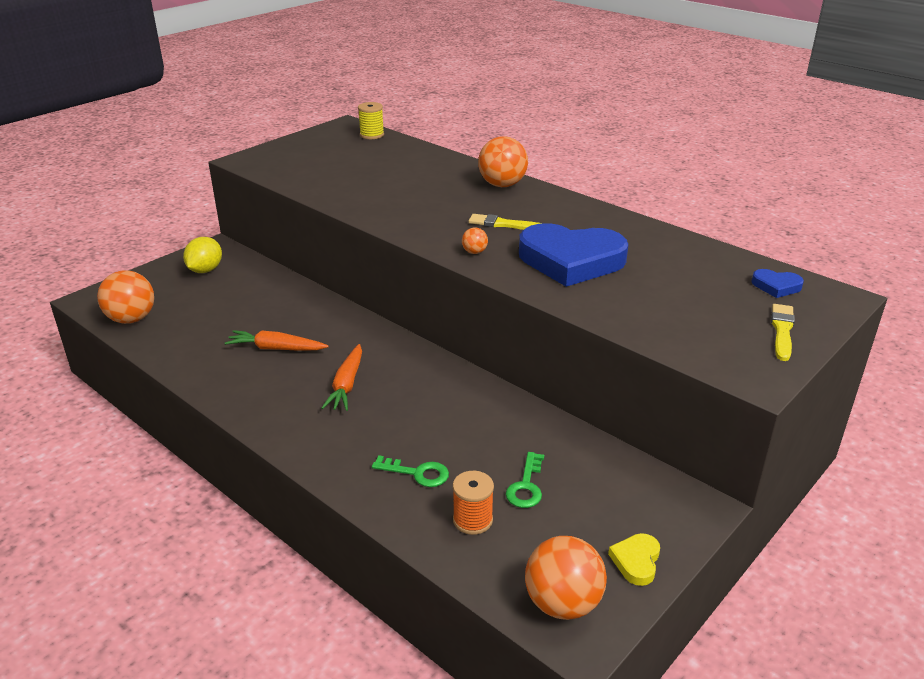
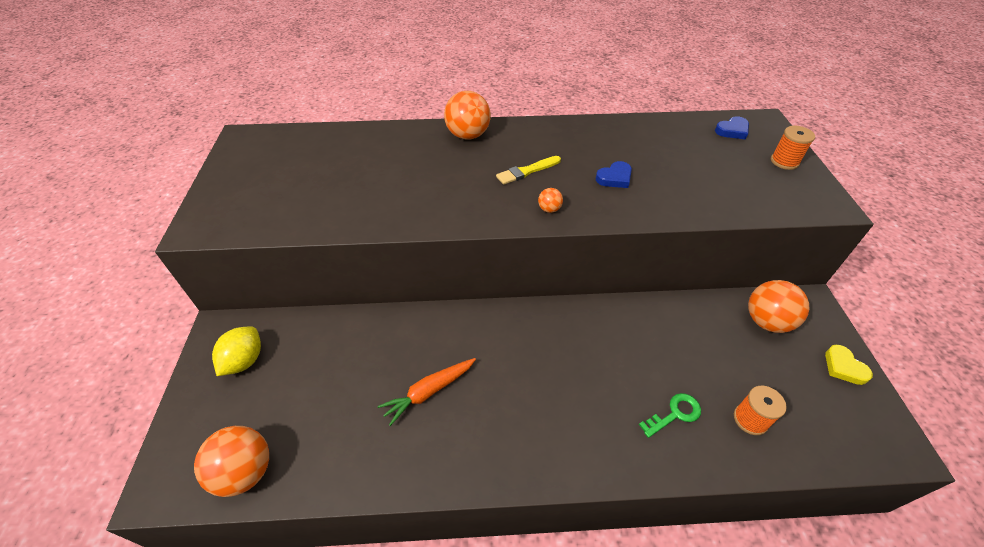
camera: 45 degrees left, 15 degrees up
(205, 270) = (244, 361): yellow lemon -> yellow lemon turned 45 degrees clockwise
(346, 385) = (528, 381): orange carrot -> none
(372, 135) = (285, 137): yellow spool -> none
(526, 486) = (735, 365): green key -> none
(562, 603) = (863, 432): orange ball -> orange ball (766, 321)
(571, 261) = (614, 178): blue heart -> blue heart, size x0.43
(782, 330) = (784, 161): yellow brush -> orange spool

